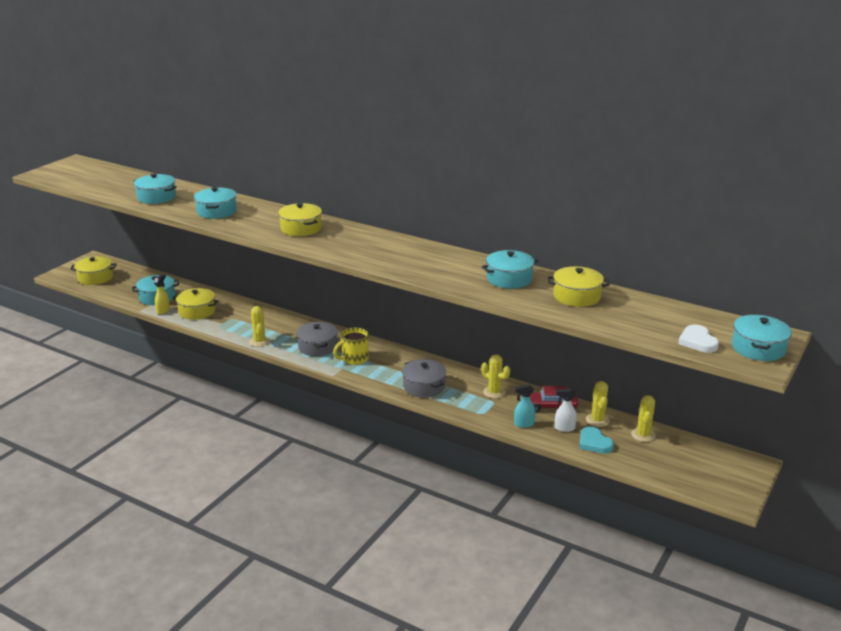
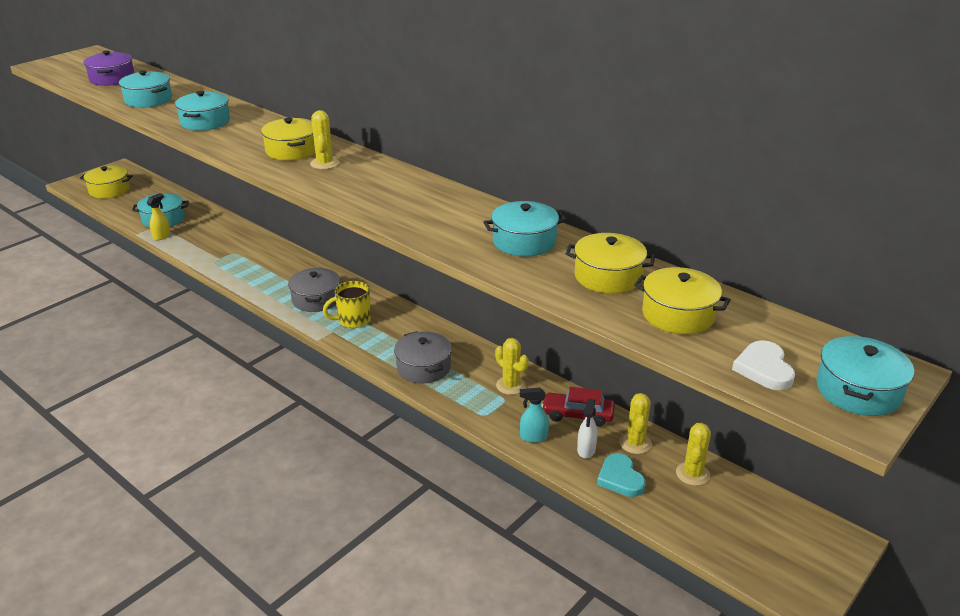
camera: 10 degrees right, 5 degrees up
(112, 182) = (112, 79): none -> purple pot
(197, 311) = (199, 240): yellow pot -> yellow pot (678, 314)
(259, 341) = (251, 286): yellow cactus -> yellow cactus (324, 163)
(564, 428) = (586, 450): white spray bottle -> white spray bottle turned 90 degrees counterclockwise

